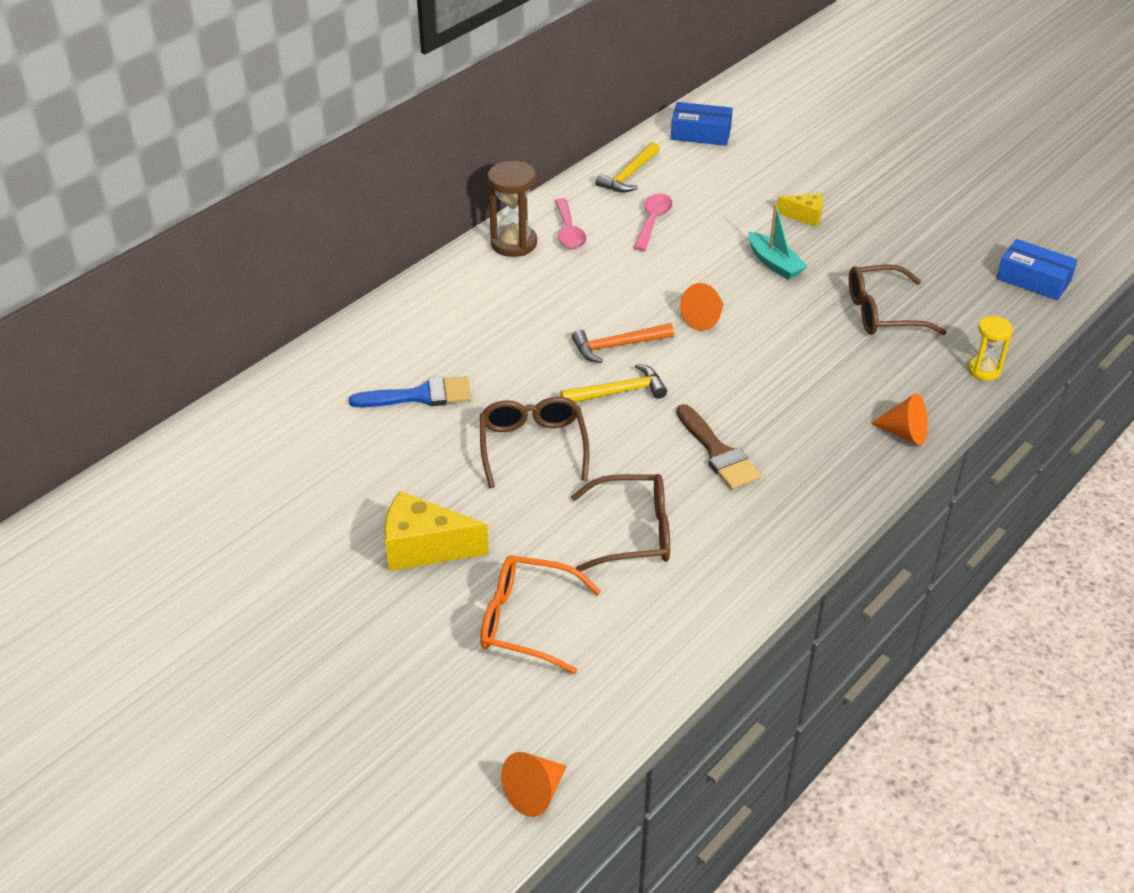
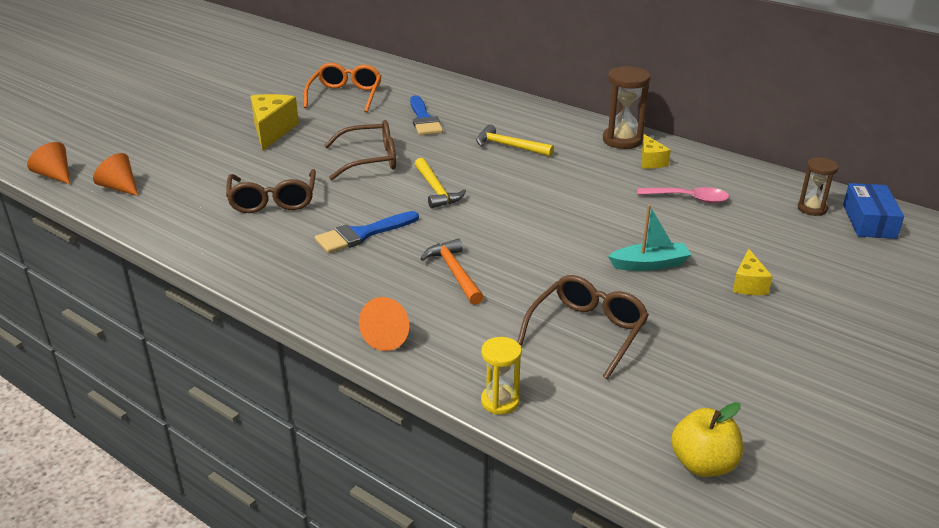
camera: 85 degrees right, 10 degrees down
(526, 621) = (197, 166): orange glasses -> orange glasses (346, 95)
(569, 232) = (651, 161): pink spoon -> yellow cheese
(617, 346) = (496, 187): orange hammer -> orange hammer (454, 272)
(629, 175) = (760, 185): yellow hammer -> yellow hammer (509, 146)
(677, 157) = (812, 209): none -> brown hourglass
(704, 319) = (544, 226): orange cone -> orange cone (119, 187)
(718, 452) = (362, 234): brown brush -> blue brush
(774, 263) = (650, 264): turquoise boat -> turquoise boat turned 150 degrees counterclockwise
(882, 313) = (587, 331): brown glasses -> brown glasses turned 45 degrees clockwise
(1033, 279) = (703, 464): blue box -> yellow apple

